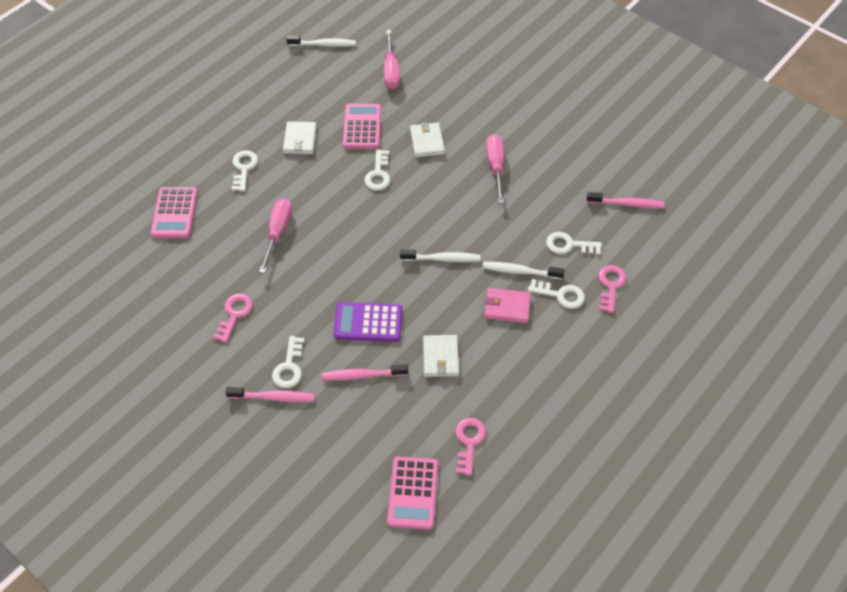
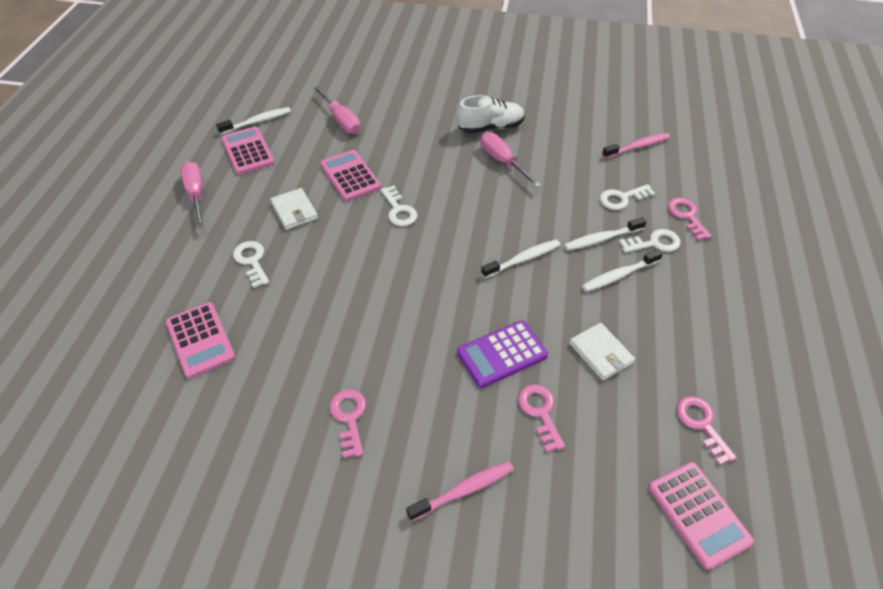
camera: 30 degrees left, 5 degrees down
(278, 232) = (336, 308): pink screwdriver -> pink screwdriver (196, 194)
(289, 367) = (455, 445): white key -> none
(299, 70) = (247, 151): none -> pink calculator
(362, 375) = (540, 412): pink toothbrush -> pink key
(427, 141) = (422, 165): white wallet -> none
(507, 307) = (619, 275): pink wallet -> white toothbrush
(511, 130) = (490, 127): none -> white shoe

